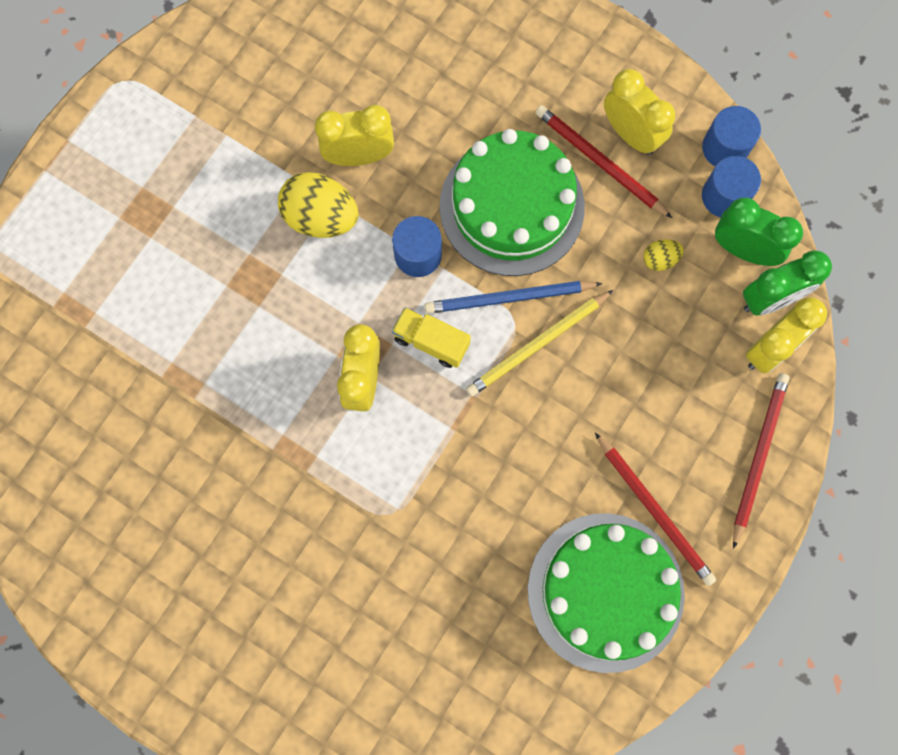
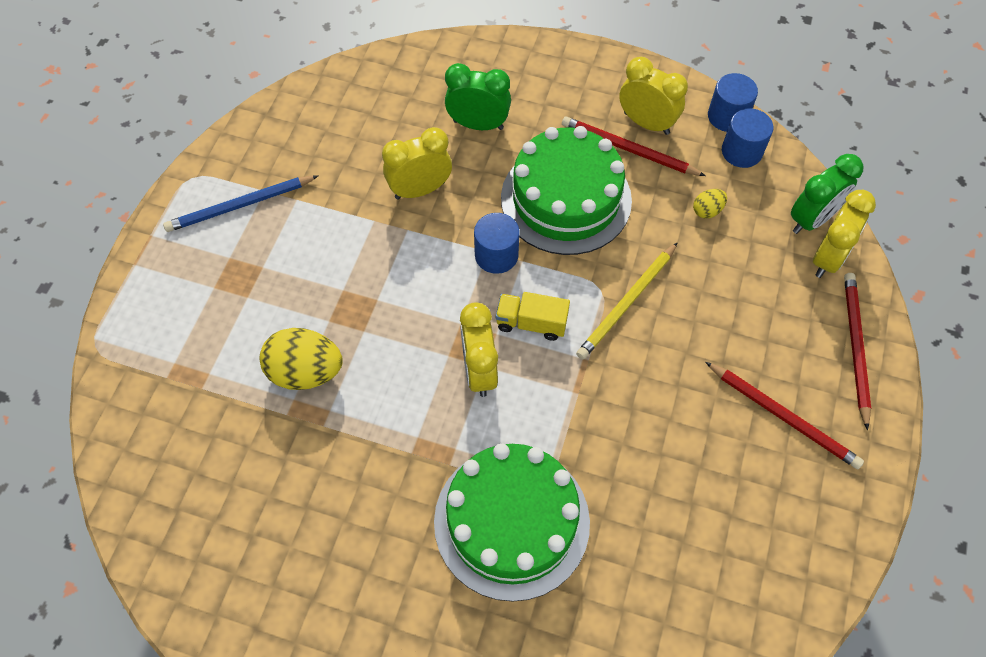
camera: 15 degrees left, 15 degrees down
(321, 217) = (400, 245): yellow egg -> yellow egg (306, 372)
(508, 298) = (588, 271): blue pencil -> blue pencil (240, 206)
(605, 591) = (767, 501): green cake -> green cake (511, 521)
(743, 249) = (773, 187): green clock -> green clock (478, 124)

